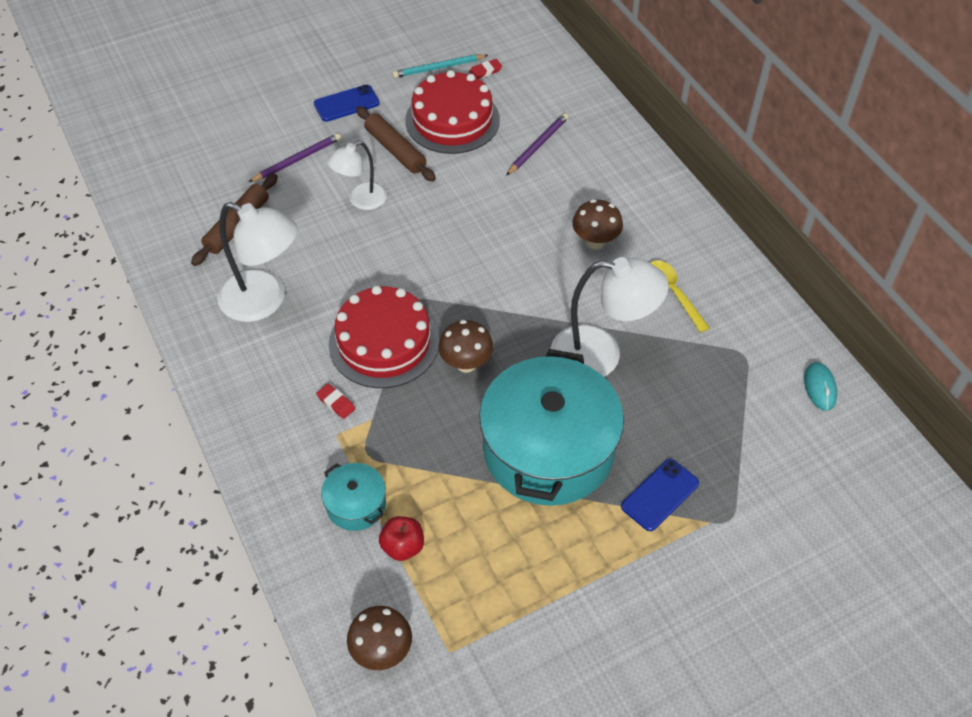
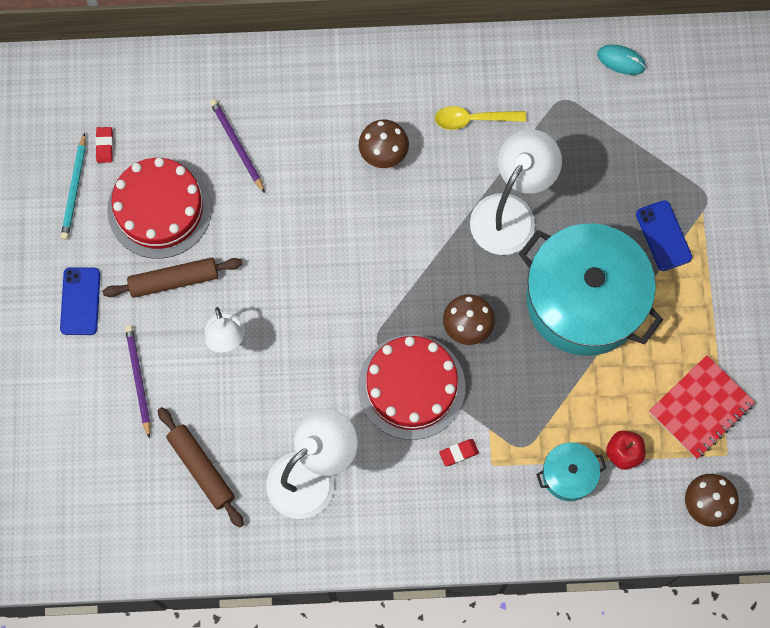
camera: 65 degrees left, 20 degrees up
(489, 604) = (701, 408): none -> red notebook

